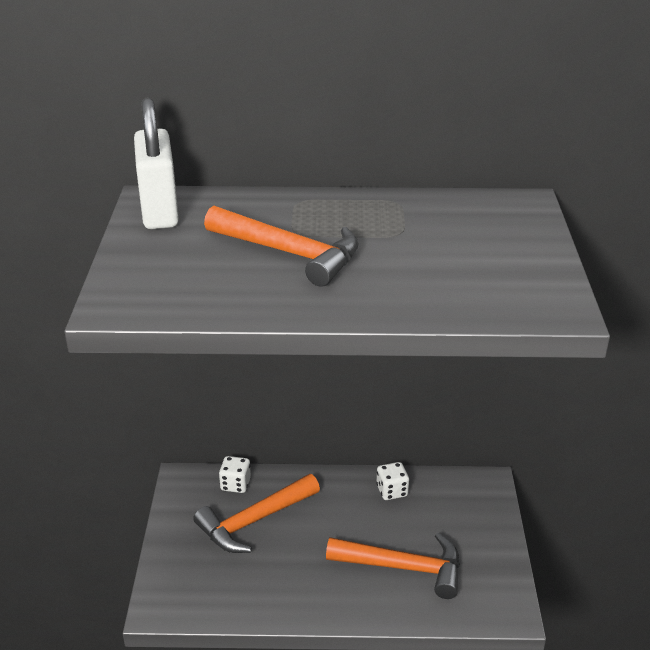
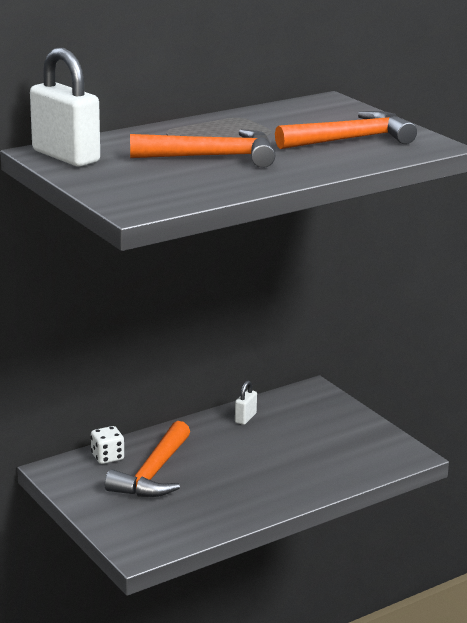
camera: 35 degrees left, 10 degrees down
(392, 491) = (245, 418): white dice -> white padlock
(403, 567) = (307, 458): orange hammer -> orange hammer (351, 139)

